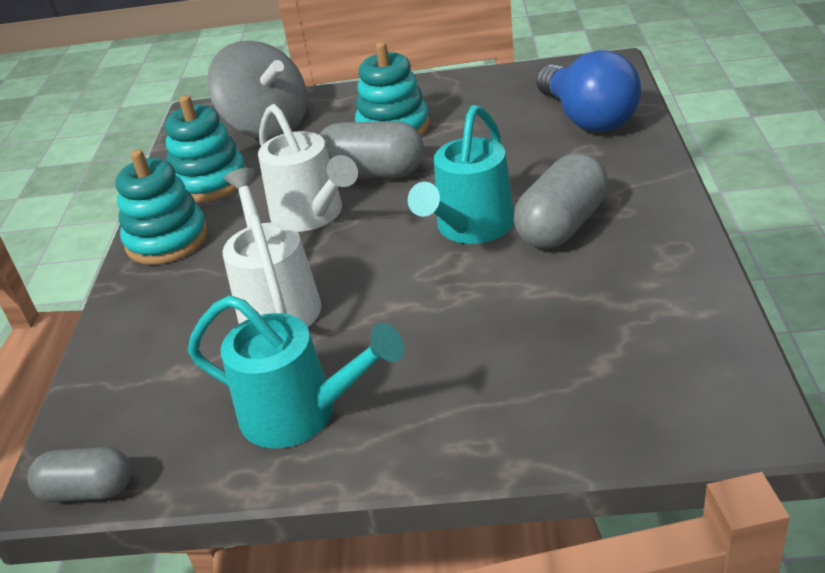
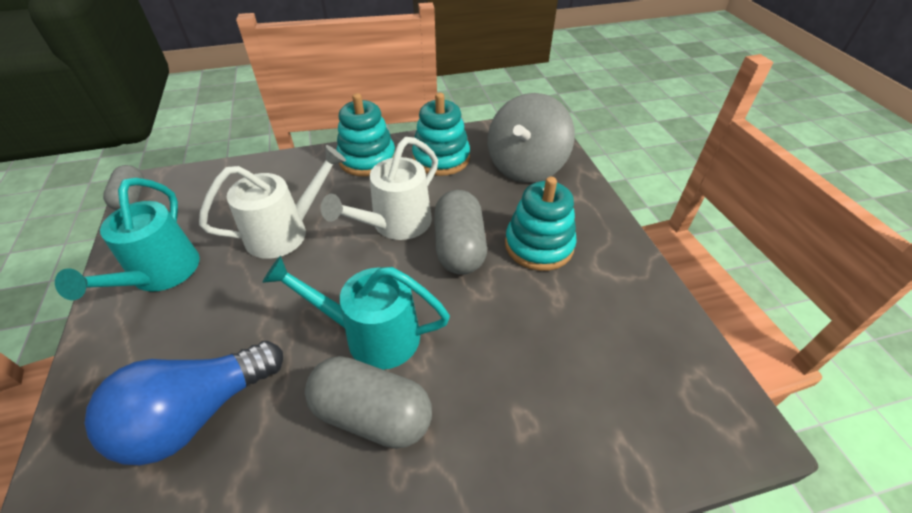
camera: 70 degrees right, 10 degrees up
(587, 118) = (596, 416): blue light bulb -> blue light bulb (196, 414)

